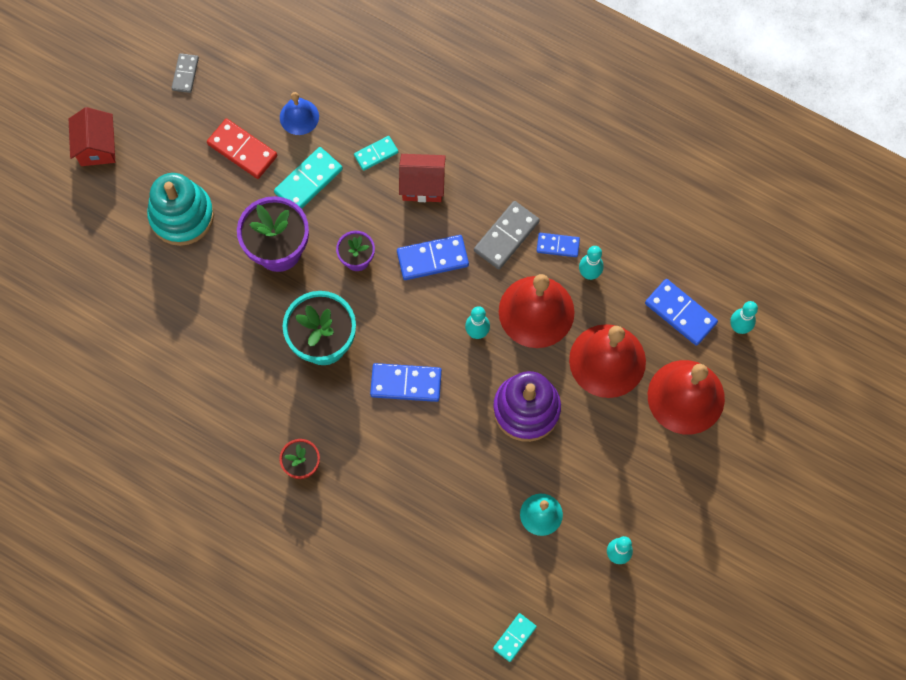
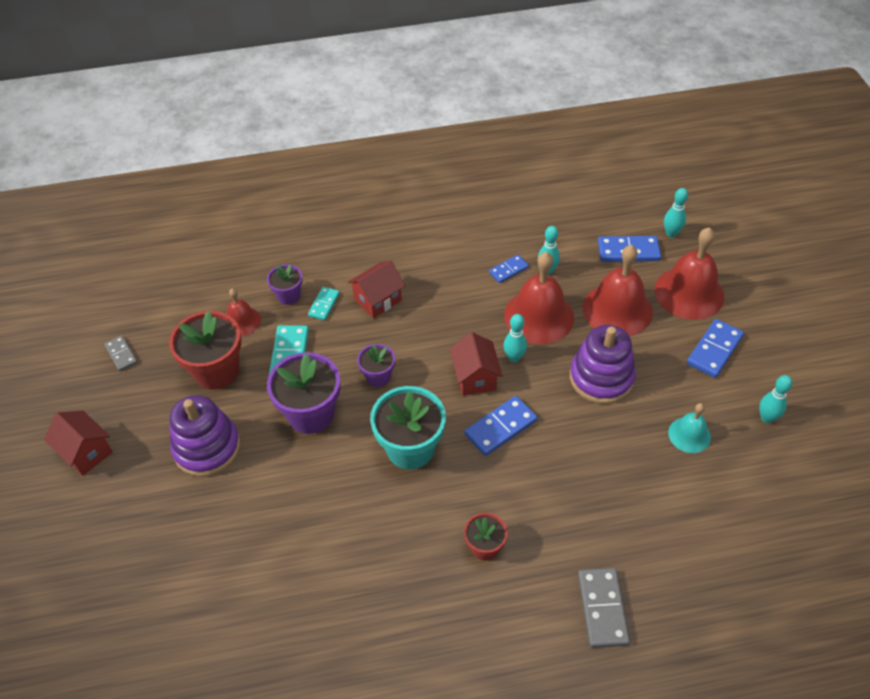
camera: 40 degrees left, 20 degrees down
(182, 216) = (207, 448): turquoise stacking toy -> purple stacking toy
(242, 150) = (216, 371): red domino -> red flower pot
(299, 117) = (242, 321): blue bell -> red bell
(356, 121) = (288, 296): none -> purple flower pot
(429, 324) = (475, 377): none -> red house
(432, 258) = (433, 337): blue domino -> blue domino (714, 350)
(506, 236) = (468, 288): grey domino -> grey domino (602, 608)
(514, 637) = (772, 533): turquoise domino -> none

